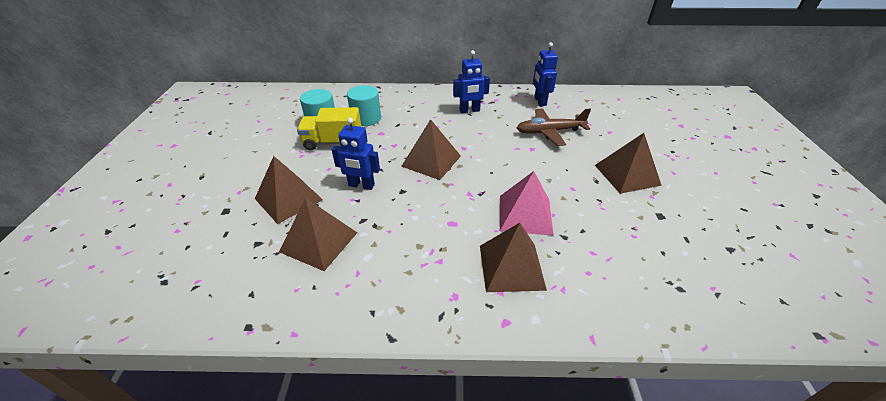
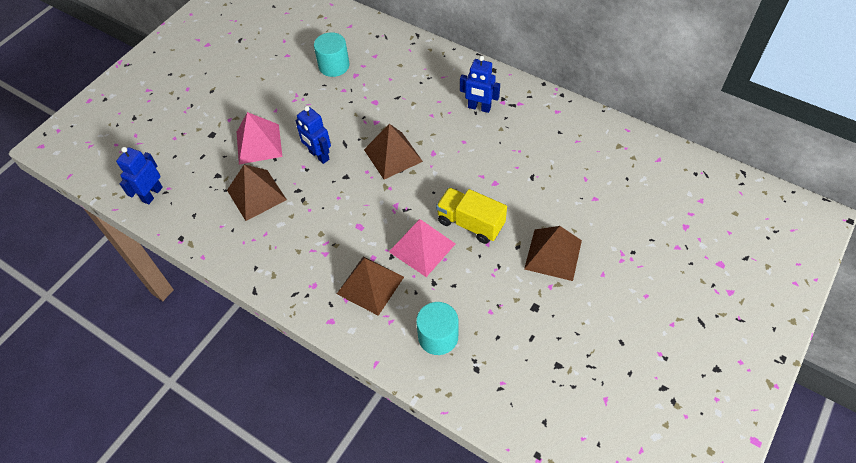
camera: 35 degrees right, 15 degrees up
(289, 199) = (259, 144): brown pyramid -> pink pyramid
(333, 142) = (328, 96): yellow truck -> yellow truck (470, 223)
(366, 118) = (375, 77): turquoise cylinder -> turquoise cylinder (438, 336)
(540, 101) = (564, 125): blue robot -> blue robot (152, 194)
(549, 132) = (532, 171): brown plane -> none

